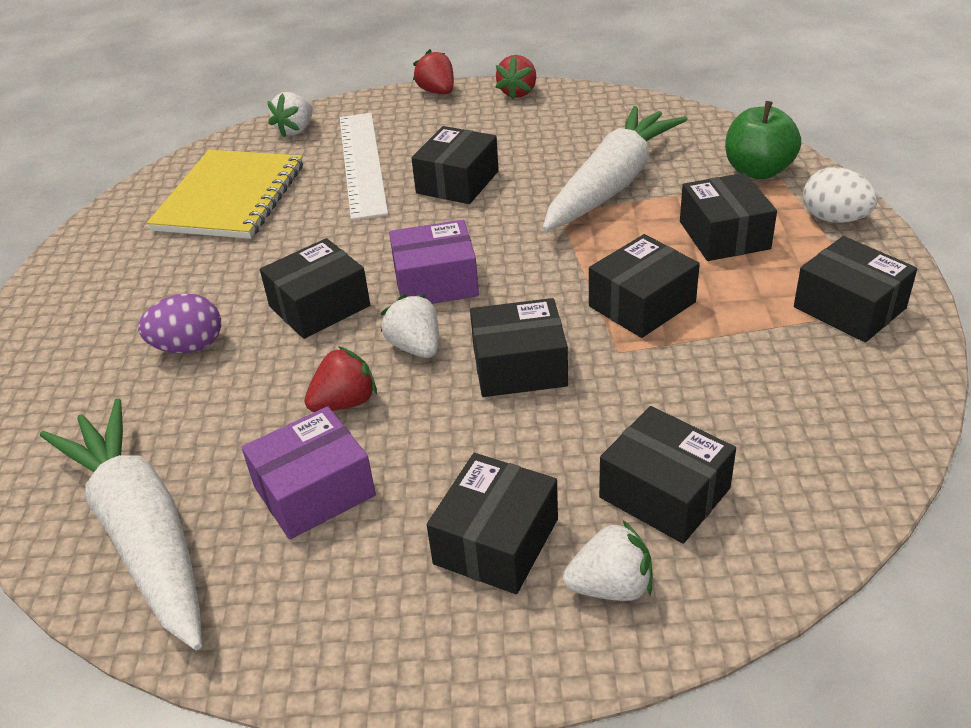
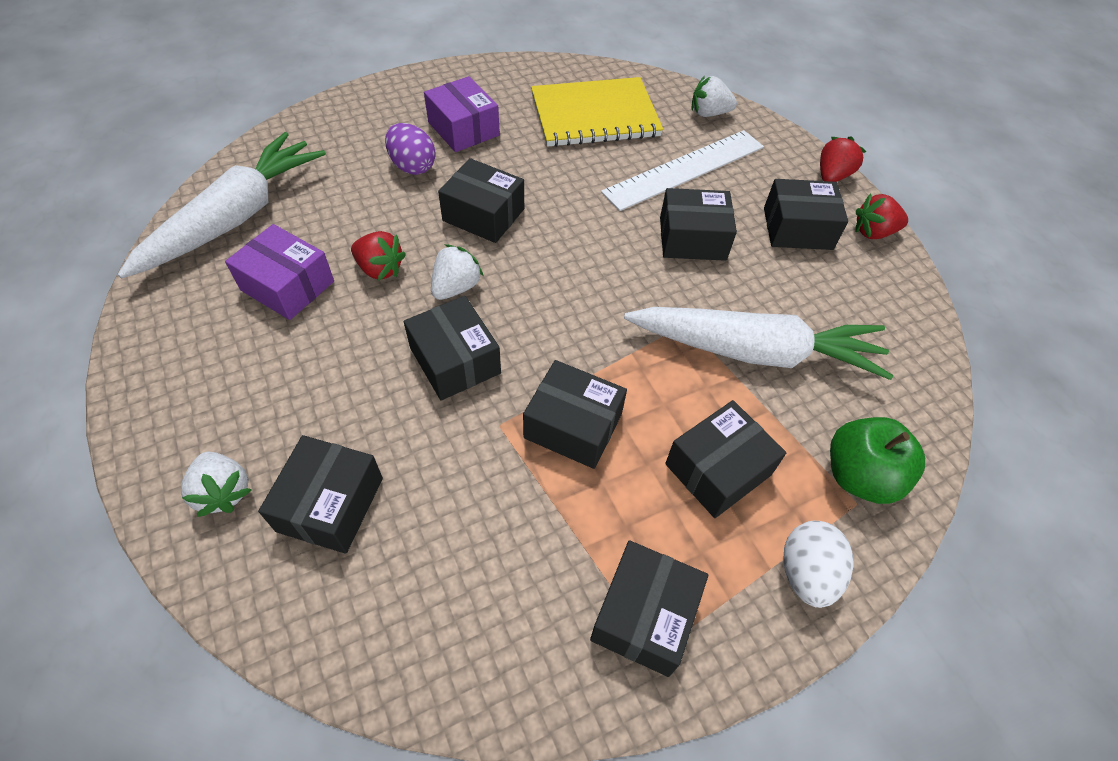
camera: 60 degrees right, 15 degrees up
(435, 282) = (542, 272): purple box -> purple box (463, 129)
(496, 541) = (258, 405): black box -> black box (797, 228)

